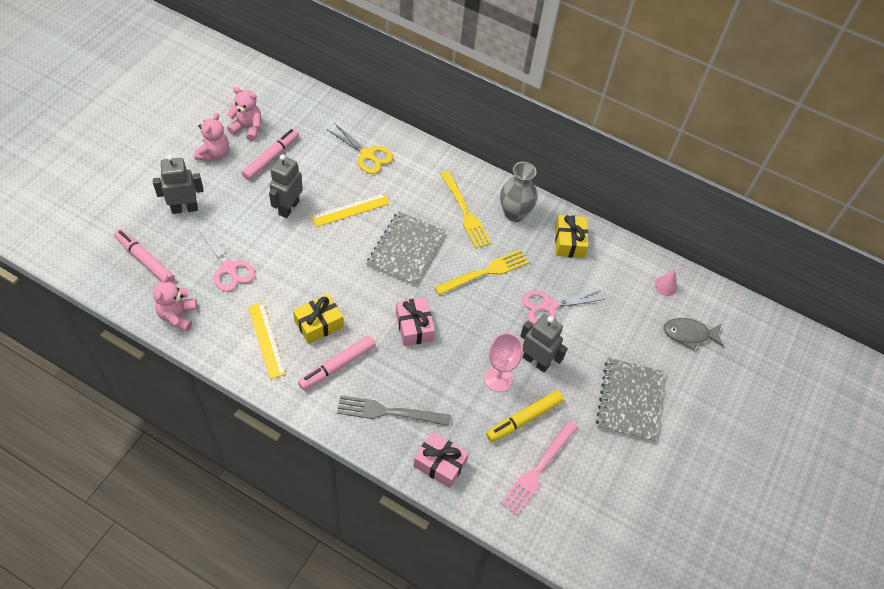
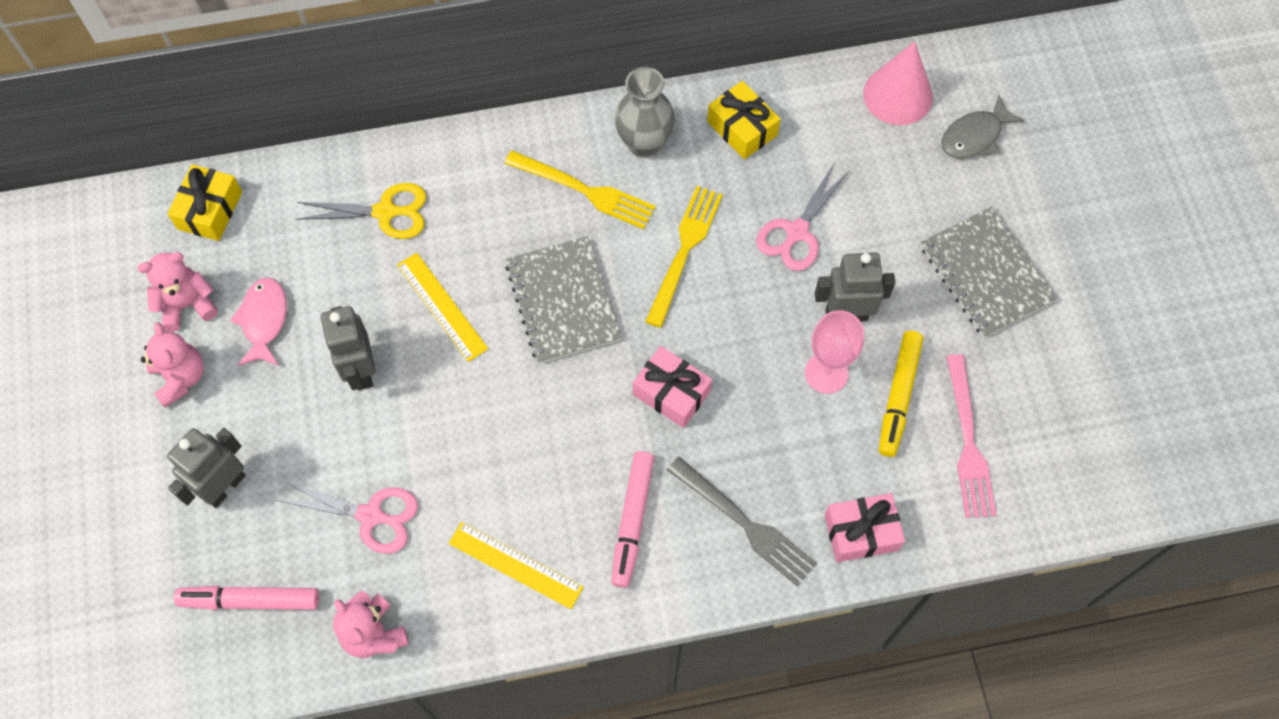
camera: 35 degrees left, 10 degrees up
(271, 158) = (264, 320): pink marker -> pink fish
(318, 324) = (557, 489): yellow gift -> yellow gift (210, 210)
(350, 210) = (442, 306): yellow ruler -> yellow ruler turned 60 degrees counterclockwise
(388, 412) = (746, 524): grey fork -> grey fork turned 105 degrees counterclockwise
(666, 286) = (897, 95): pink cone -> pink cone, size x1.96

